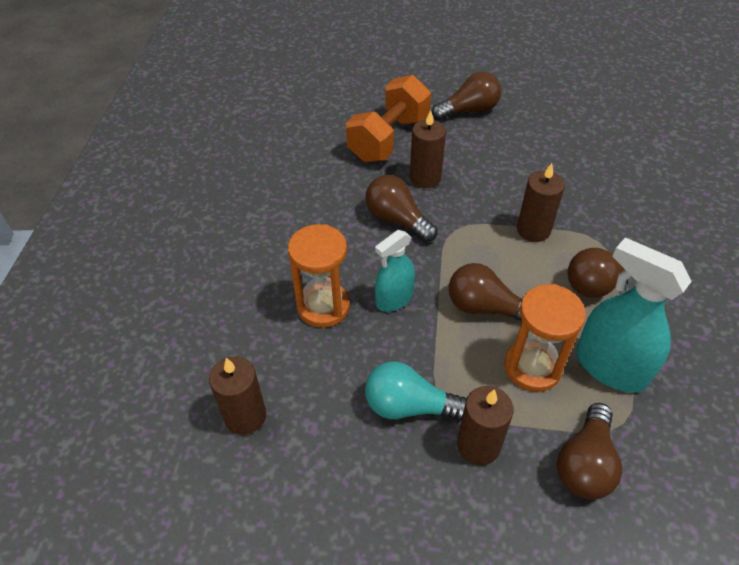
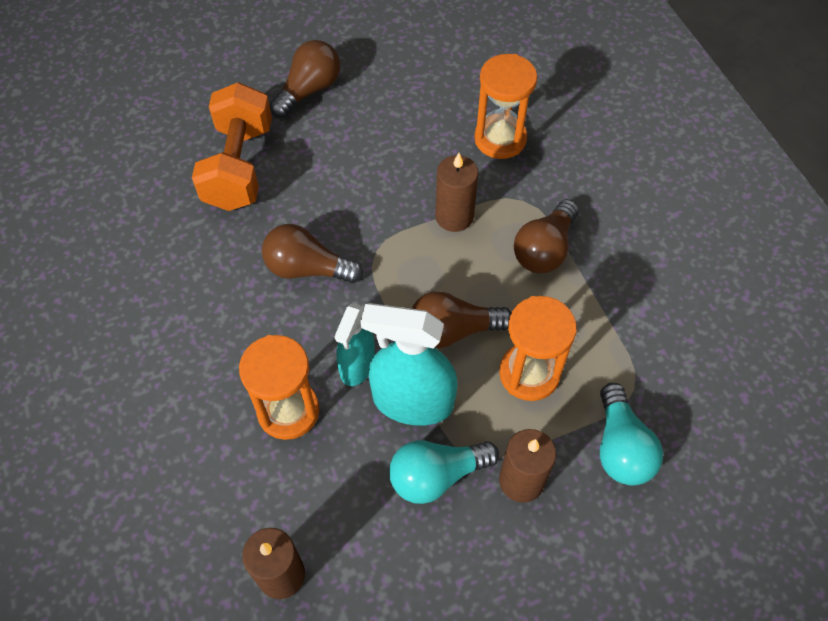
camera: 30 degrees left, 10 degrees up
(425, 178) = (308, 201): brown candle -> none
(585, 463) = (621, 447): brown light bulb -> turquoise light bulb
(603, 192) = (500, 139): none -> orange hourglass
(610, 367) = (597, 337): turquoise spray bottle -> turquoise spray bottle (412, 401)

